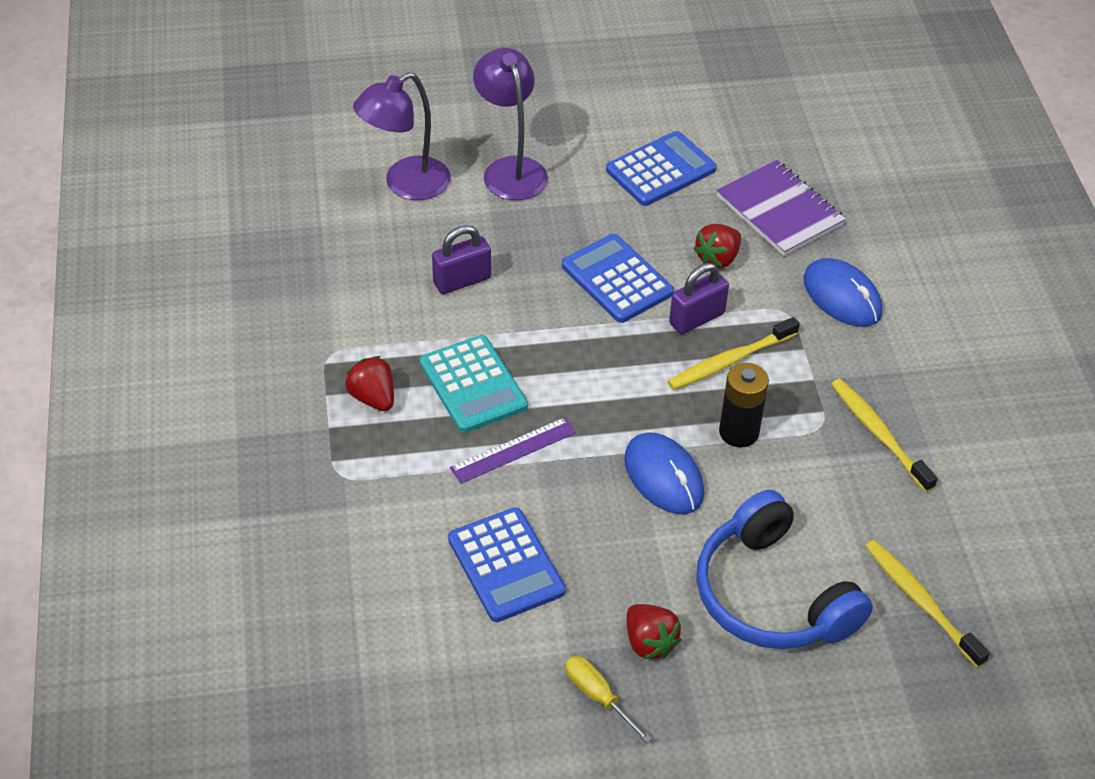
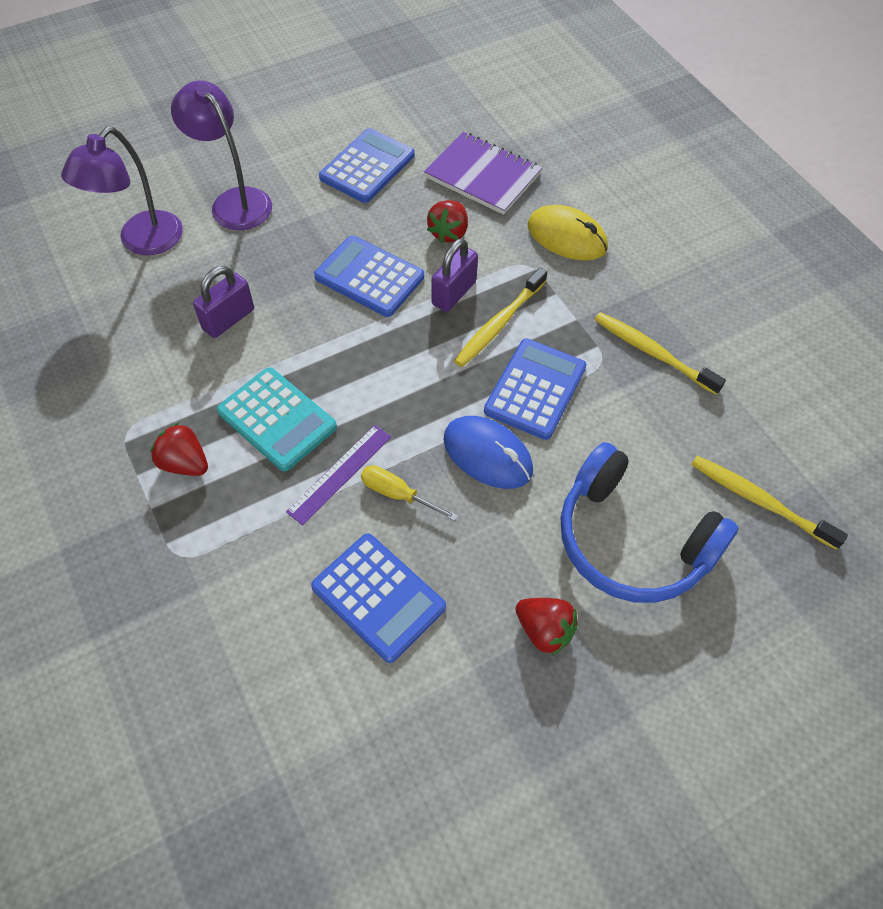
camera: 20 degrees left, 10 degrees up
(598, 696) = (521, 707): yellow screwdriver -> yellow screwdriver (398, 494)
(739, 432) = (535, 389): black battery -> blue calculator
(842, 296) = (567, 237): blue mouse -> yellow mouse

